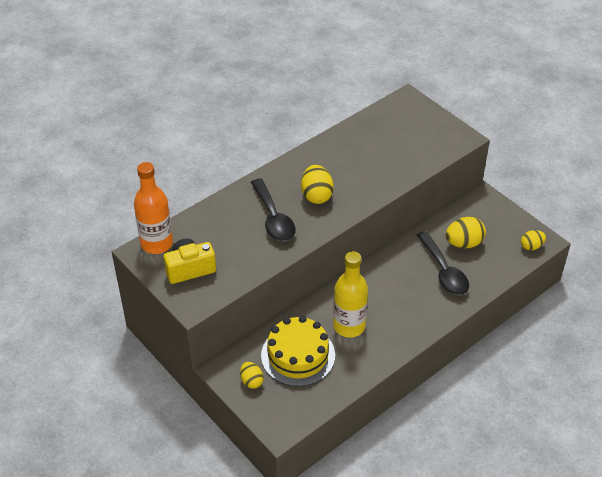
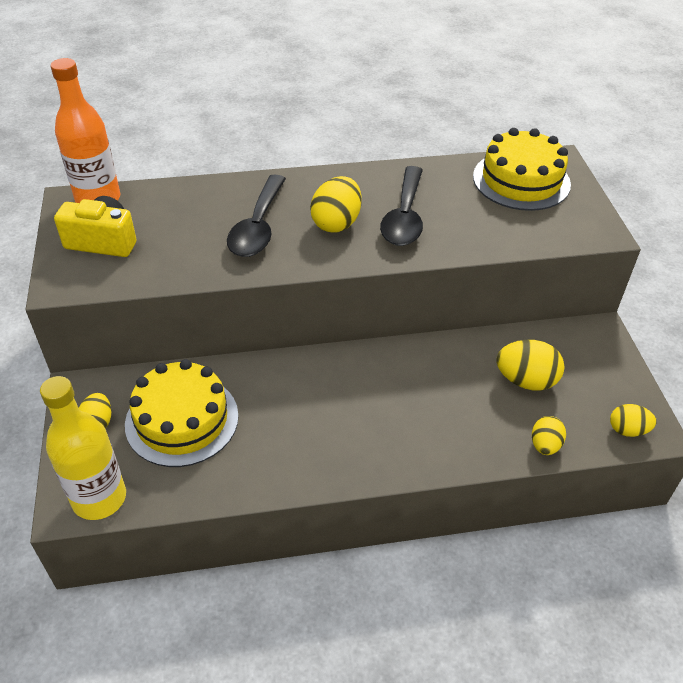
camera: 30 degrees right, 0 degrees up
(349, 326) = (278, 415): yellow bottle -> yellow bottle (99, 498)
(397, 121) = (521, 180): none -> yellow cake
(444, 271) = (468, 405): black spoon -> black spoon (404, 217)
(497, 274) = (545, 445): none -> yellow egg

